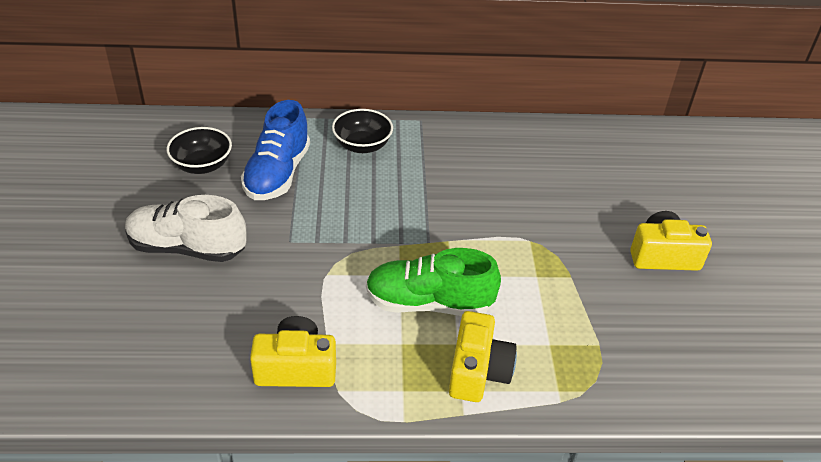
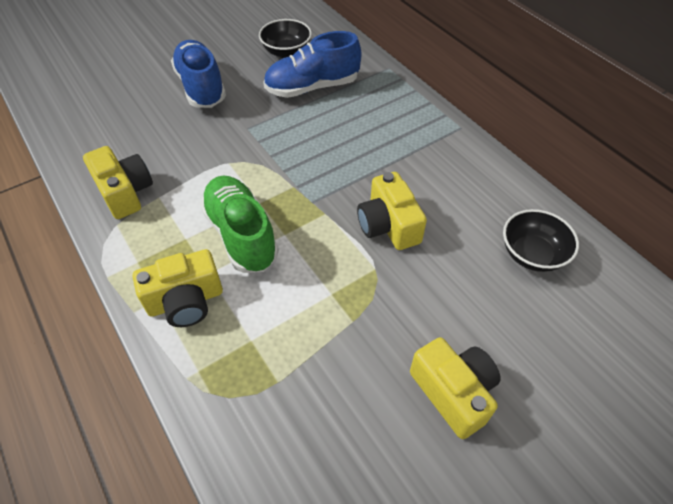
camera: 60 degrees right, 10 degrees up
(187, 248) = (201, 87): white shoe -> blue shoe
(362, 145) = (390, 111): black bowl -> black bowl (532, 254)
(492, 211) = (388, 225): none -> yellow camera

